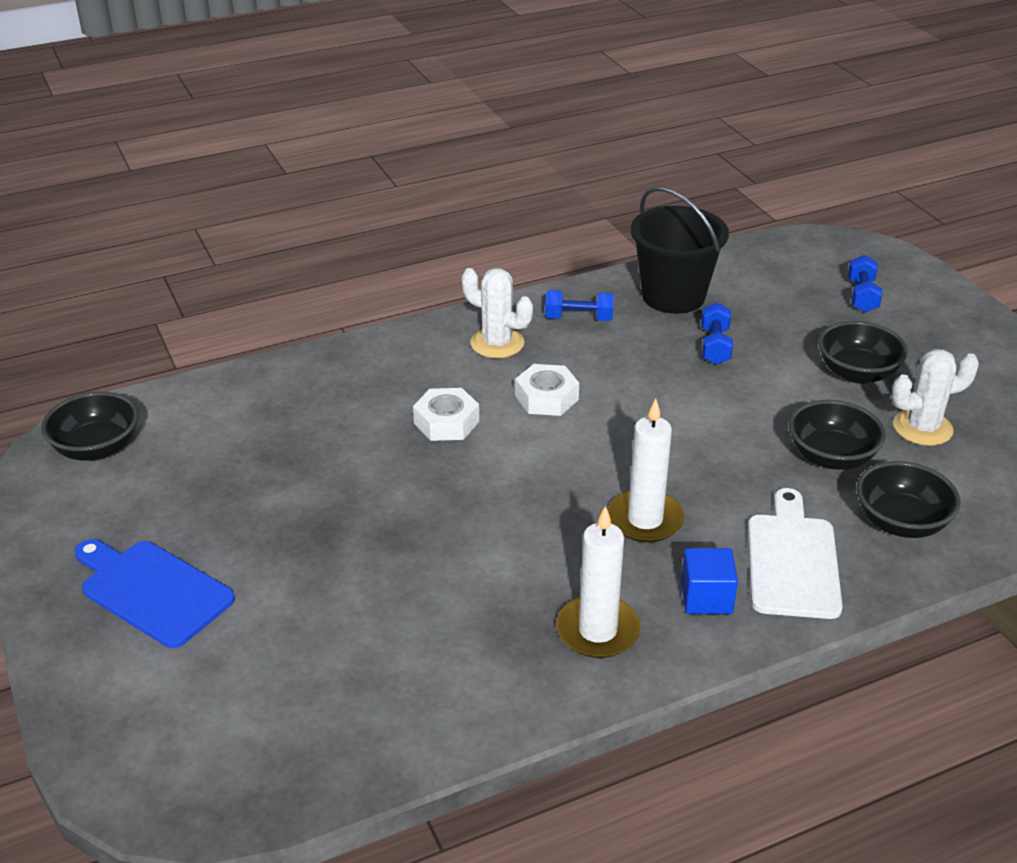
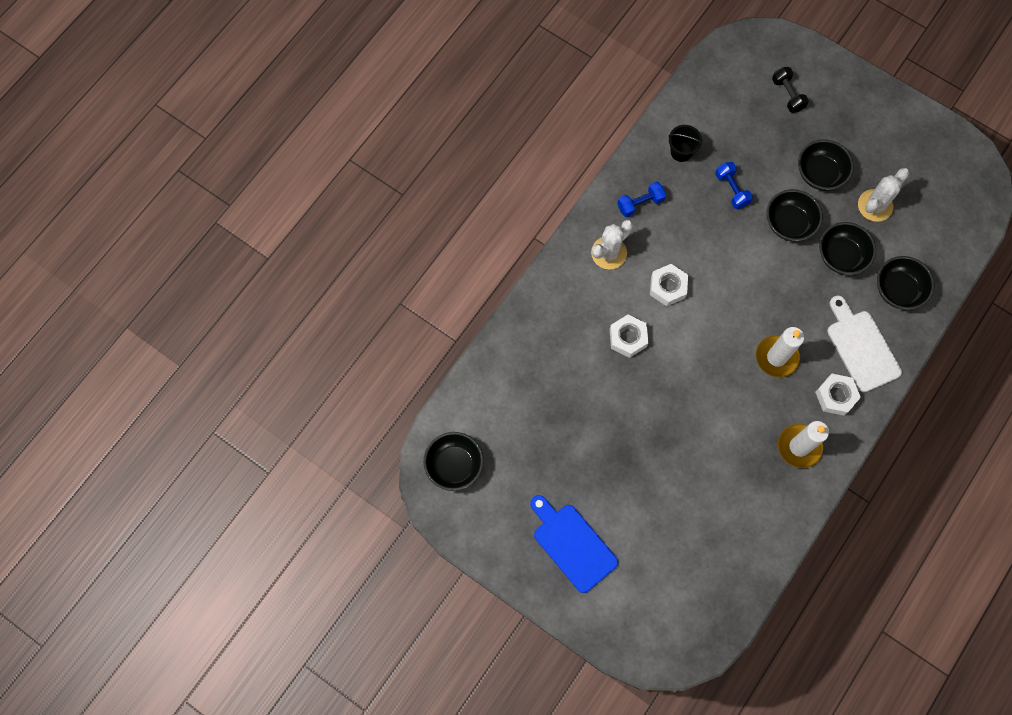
camera: 30 degrees left, 35 degrees up
(152, 591) = (572, 544): blue cutting board -> blue cutting board turned 45 degrees clockwise
(497, 343) = (609, 253): white cactus -> white cactus turned 45 degrees counterclockwise
(673, 296) = (681, 152): black bucket -> black bucket, size x0.51
(706, 598) = (835, 396): blue cube -> white nut
(774, 401) = (789, 223): none -> black bowl
(862, 296) = (787, 95): blue dumbbell -> black dumbbell

